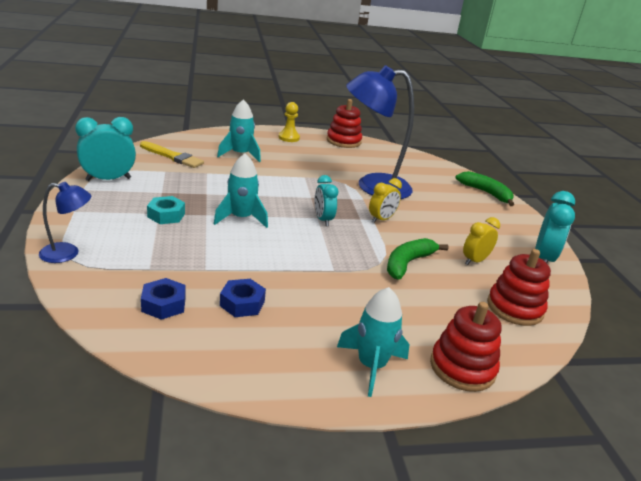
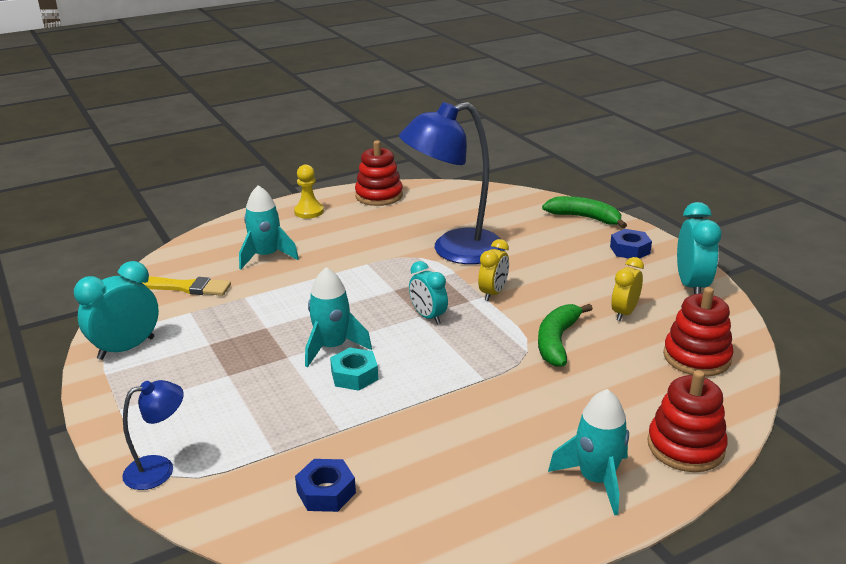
camera: 15 degrees left, 0 degrees up
(166, 215) = (239, 374): turquoise nut -> turquoise nut (354, 375)
(242, 303) = (413, 458): blue nut -> blue nut (630, 250)

